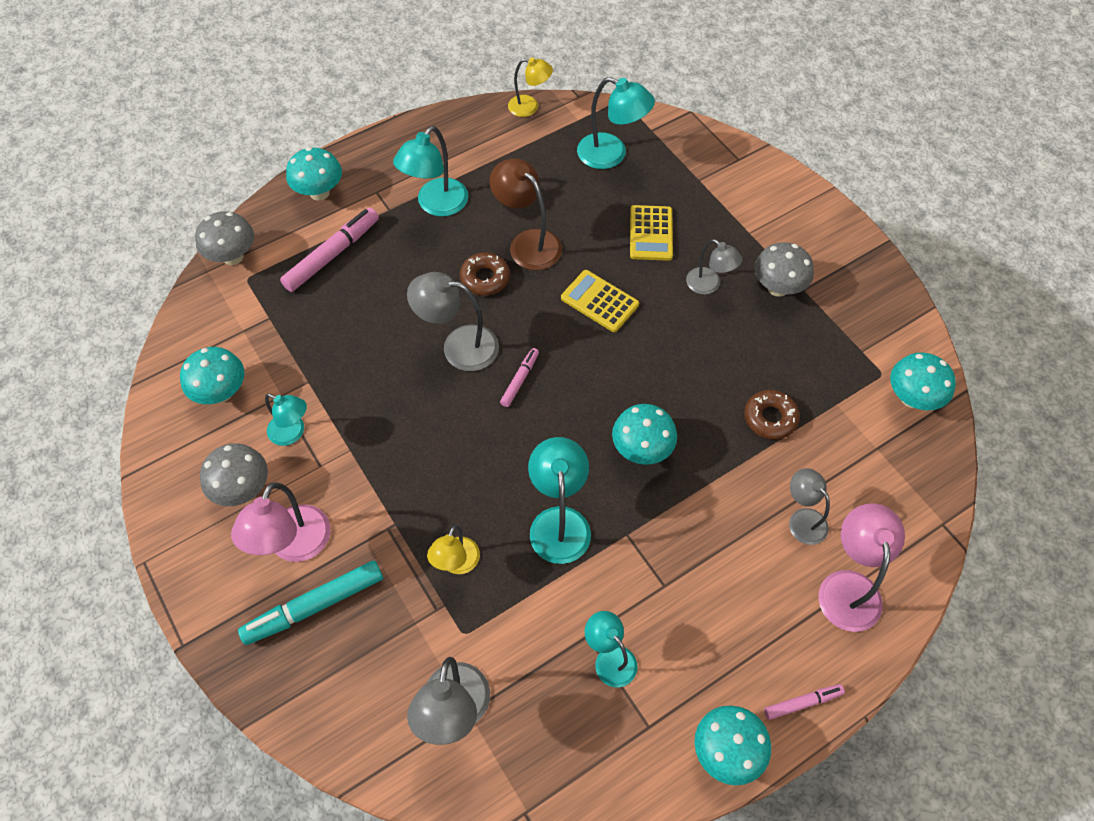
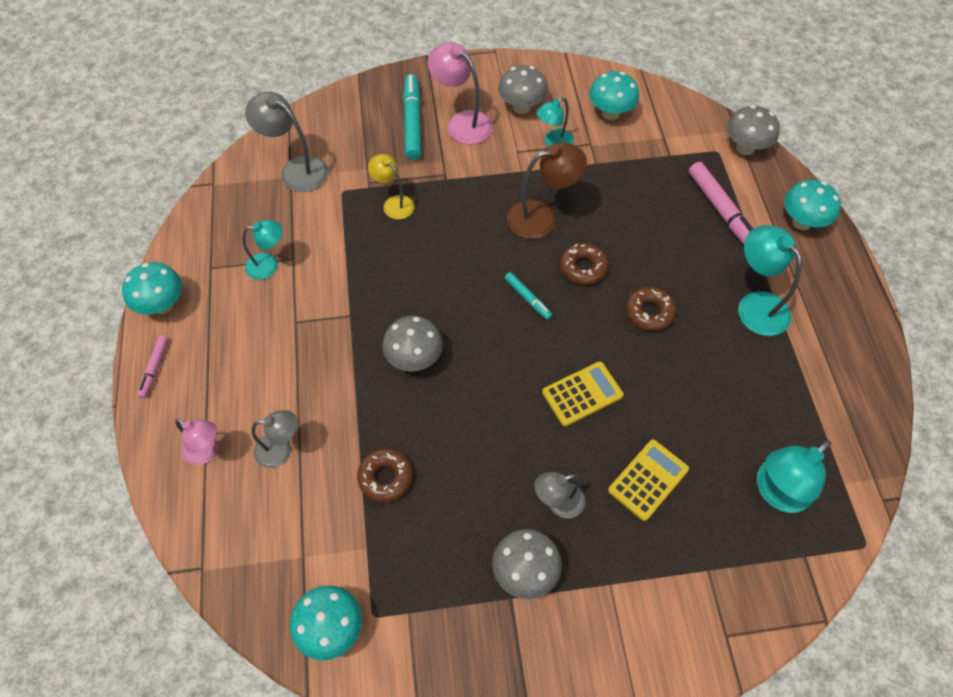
camera: 115 degrees right, 0 degrees up
(458, 346) = (583, 268): grey lamp -> brown donut
(520, 380) = (527, 298): pink marker -> turquoise marker
(528, 243) = (679, 362): brown lamp -> brown lamp (541, 217)
(530, 107) = (877, 440): yellow lamp -> none
(559, 522) = (387, 275): turquoise lamp -> none
(641, 449) = (414, 358): turquoise mushroom -> grey mushroom
(651, 233) = (648, 480): yellow calculator -> yellow calculator turned 105 degrees clockwise
(848, 586) = (207, 452): pink lamp -> pink lamp, size x0.64

